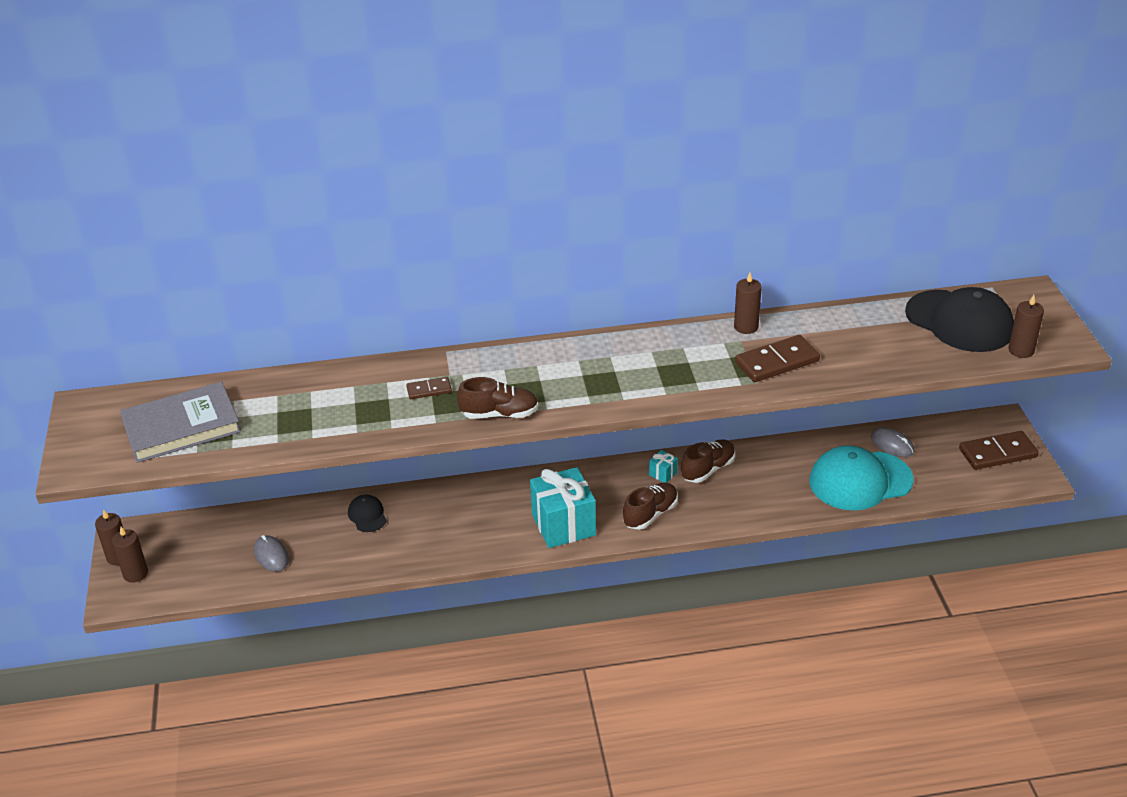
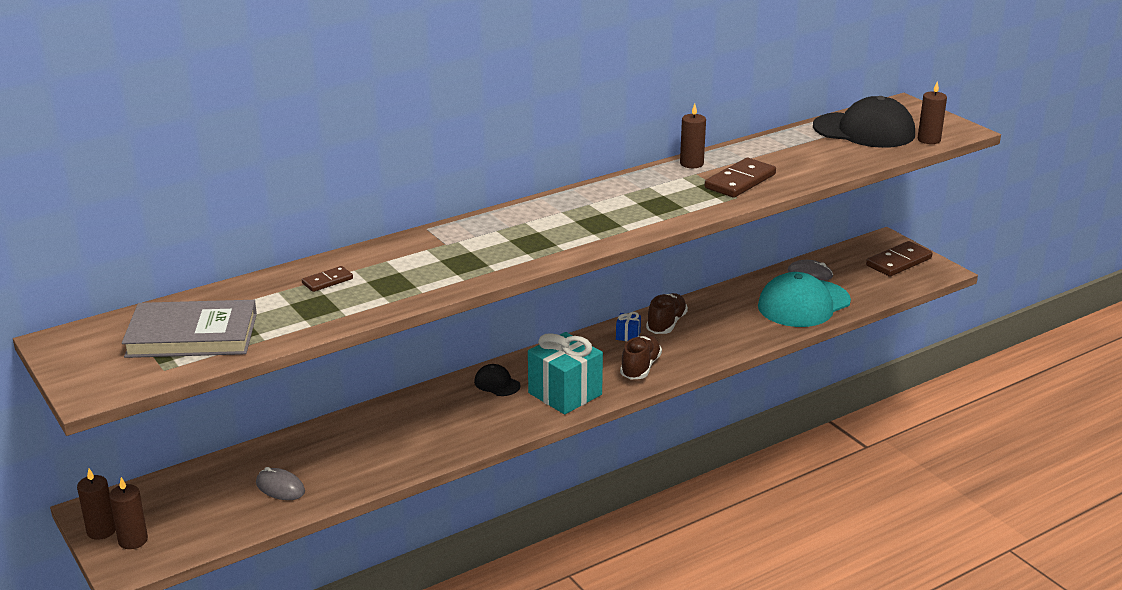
camera: 25 degrees left, 10 degrees down
(181, 426) = (192, 335): grey book -> grey book turned 45 degrees clockwise
(367, 515) = (360, 431): black cap -> black cap (497, 383)
(429, 390) = (435, 258): brown domino -> brown domino (327, 281)
(499, 414) = (521, 262): brown shoe -> none
(663, 473) = (628, 336): turquoise gift -> blue gift

